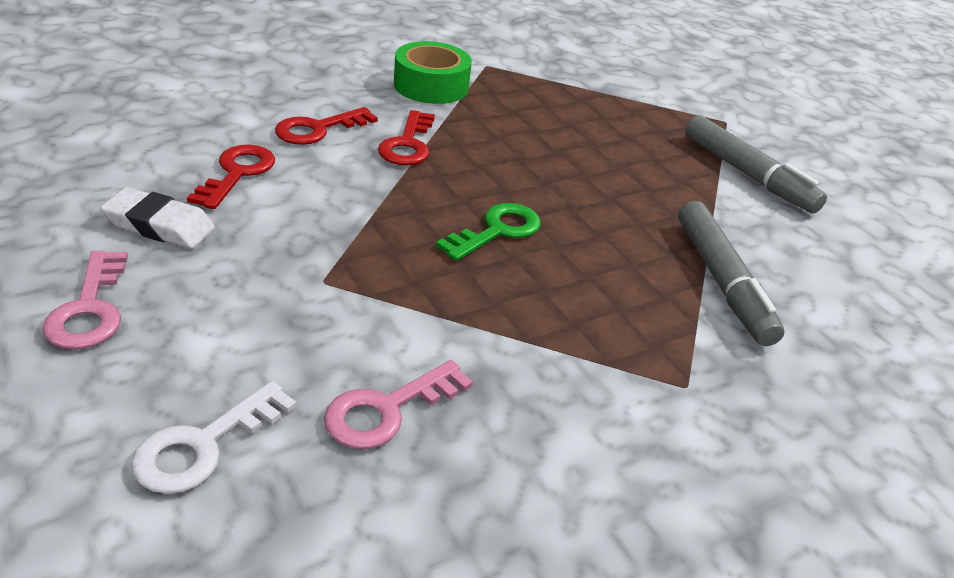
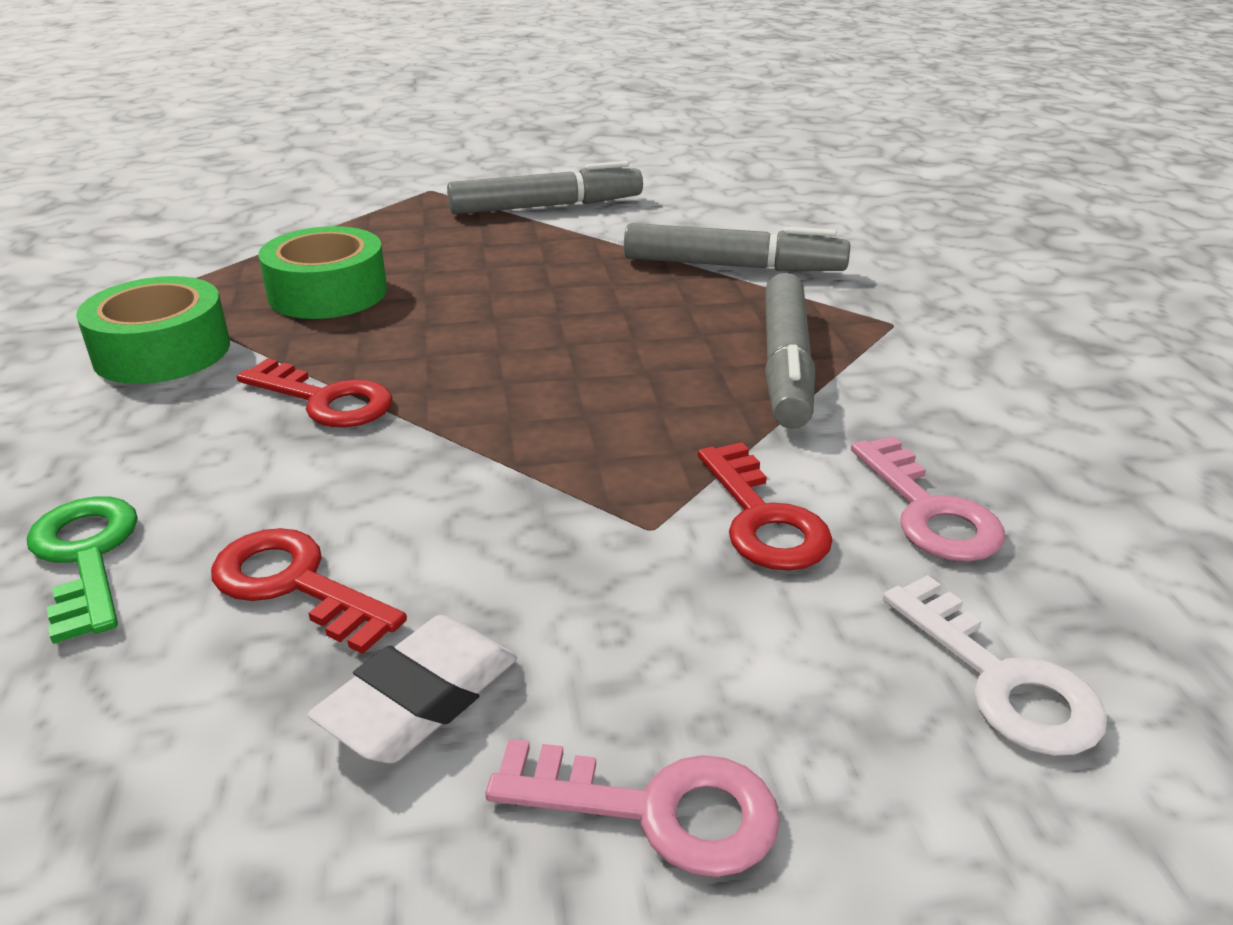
camera: 65 degrees left, 5 degrees down
(318, 129) = (210, 477): red key -> red key (762, 518)
(497, 231) = (587, 371): green key -> green key (86, 557)
(534, 117) = (328, 293): none -> green tape
(565, 324) = (786, 365): none -> grey marker

